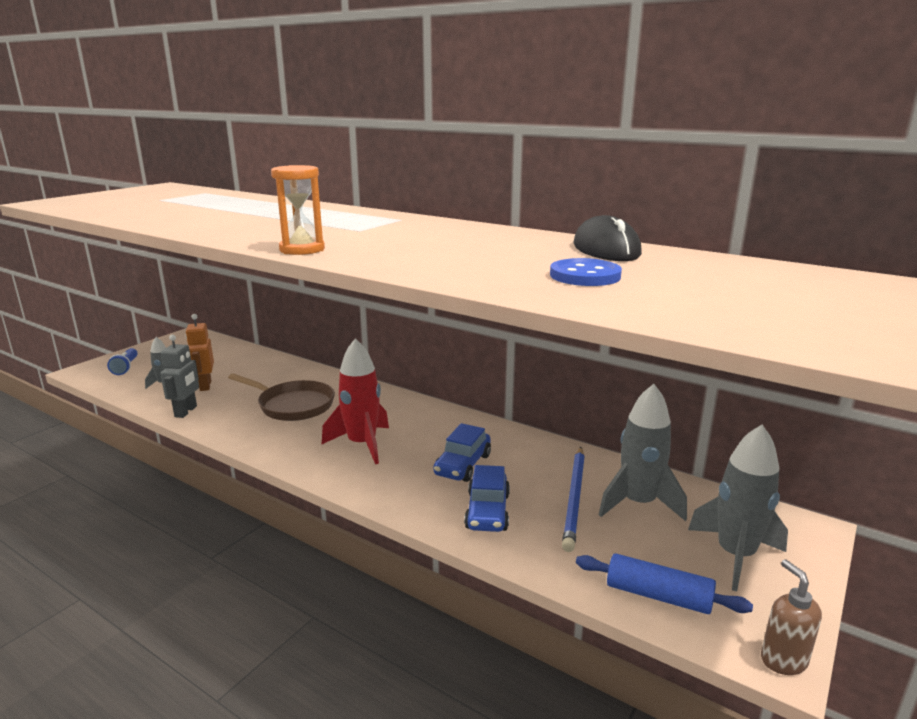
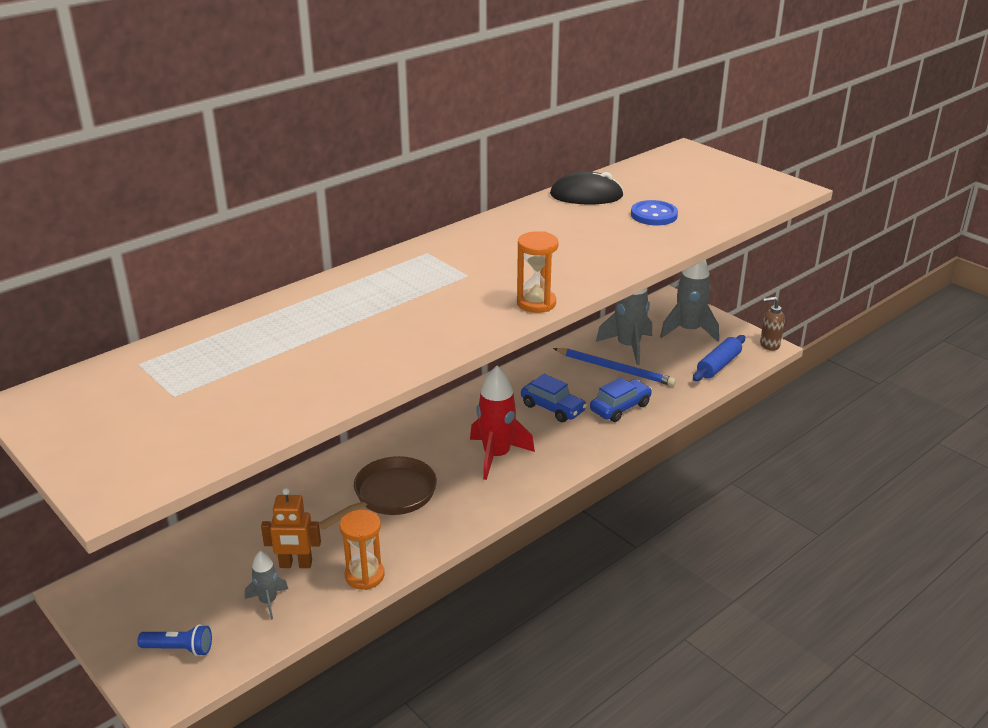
camera: 75 degrees left, 10 degrees up
(186, 411) = (364, 576): grey robot -> orange hourglass
(487, 511) = (620, 407): blue car -> blue car turned 60 degrees counterclockwise

